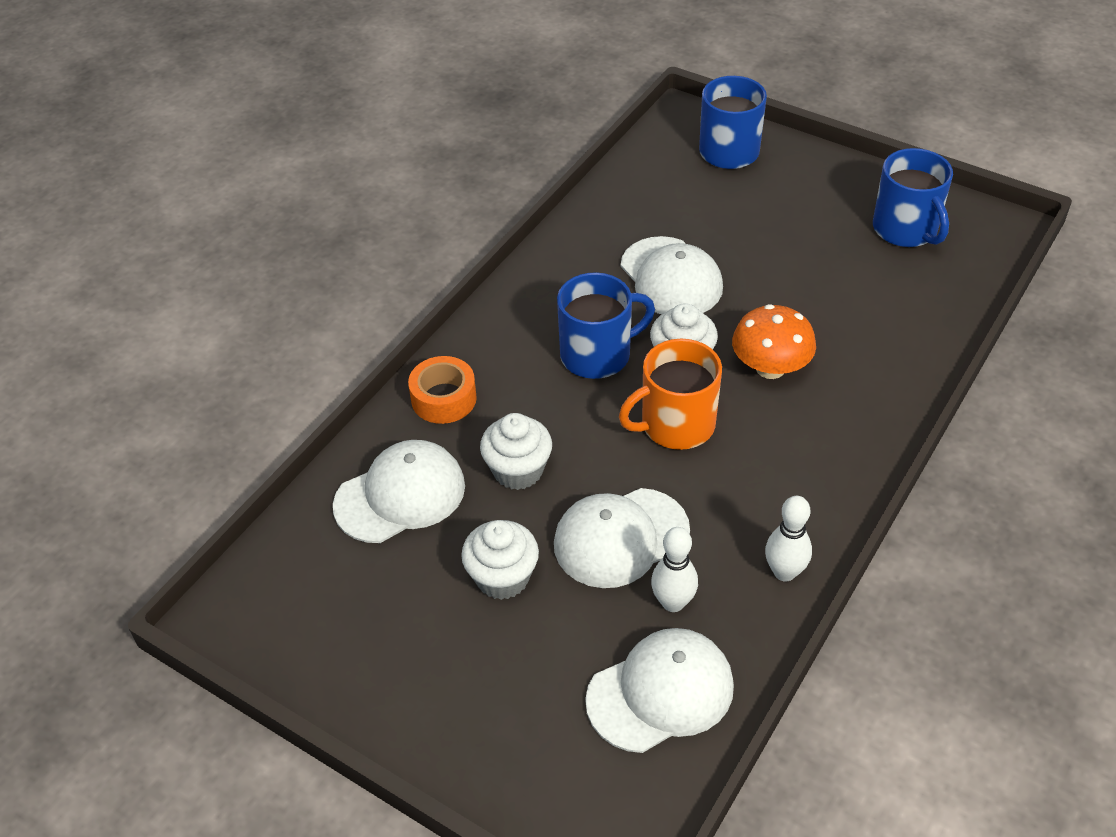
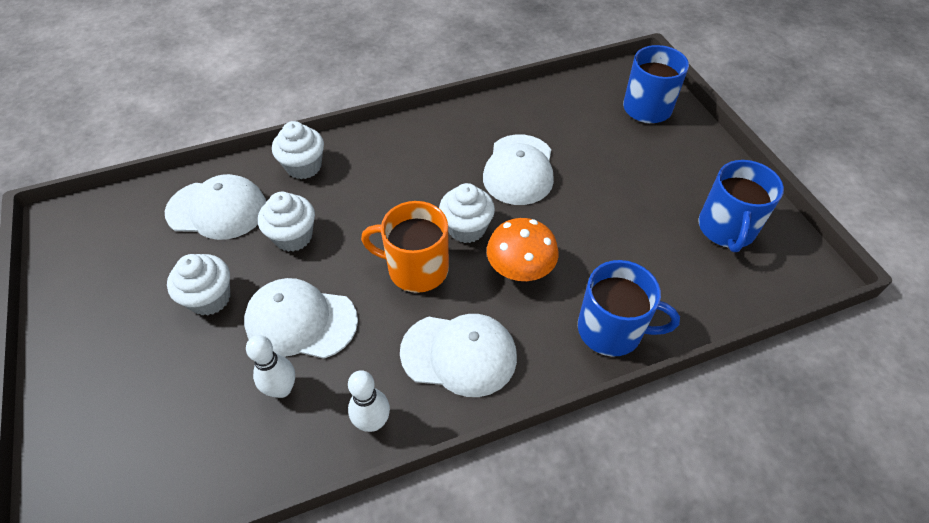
camera: 35 degrees right, 5 degrees up
(444, 398) = (304, 166): orange tape -> white cupcake
(597, 355) = (418, 192): blue mug -> blue mug (611, 330)
(660, 692) = (206, 446): white cap -> white cap (459, 354)

